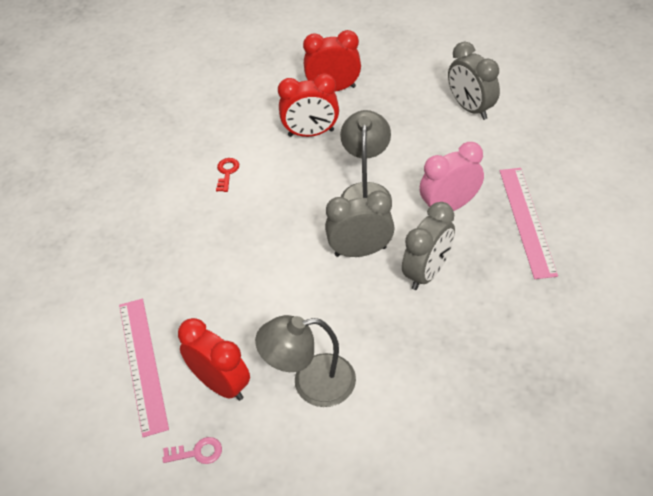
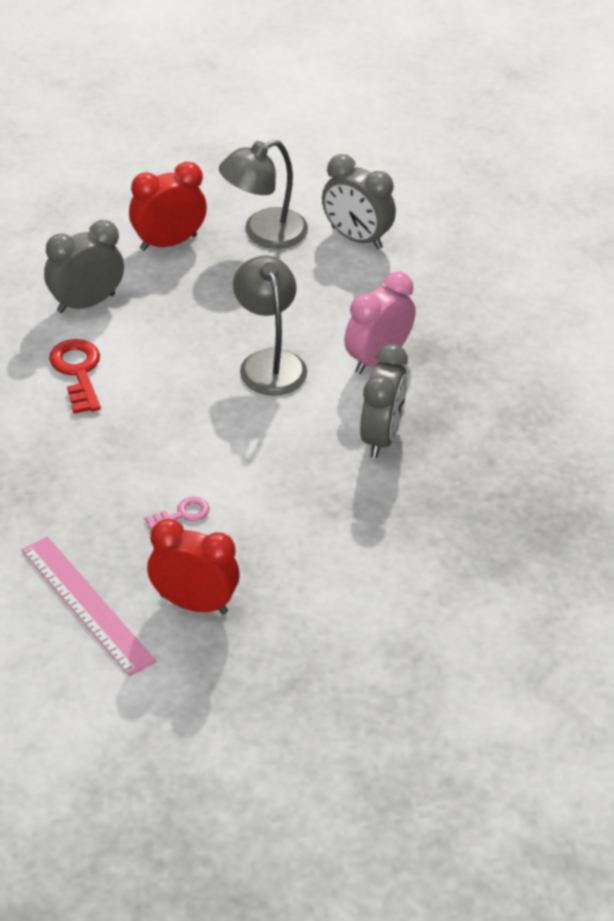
camera: 25 degrees left, 5 degrees down
(197, 452) = (201, 675): pink key -> pink key (182, 514)
(227, 173) = (78, 372): red key -> red key, size x1.68
(311, 133) = (165, 304): red clock -> none
(311, 383) = (298, 578): grey lamp -> grey lamp (263, 233)
(360, 251) = (292, 430): grey clock -> grey clock (86, 303)
(527, 221) = (474, 358): pink ruler -> none

